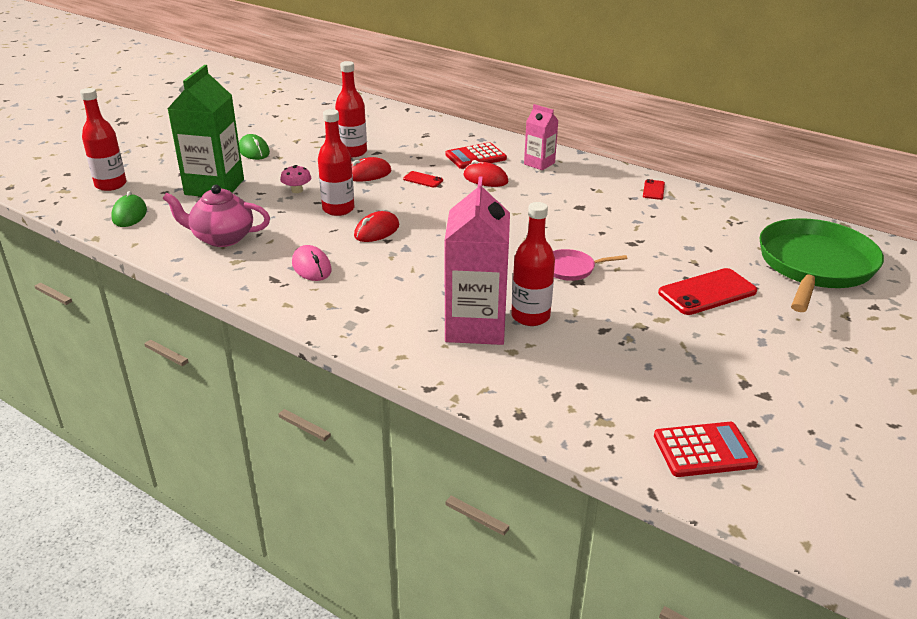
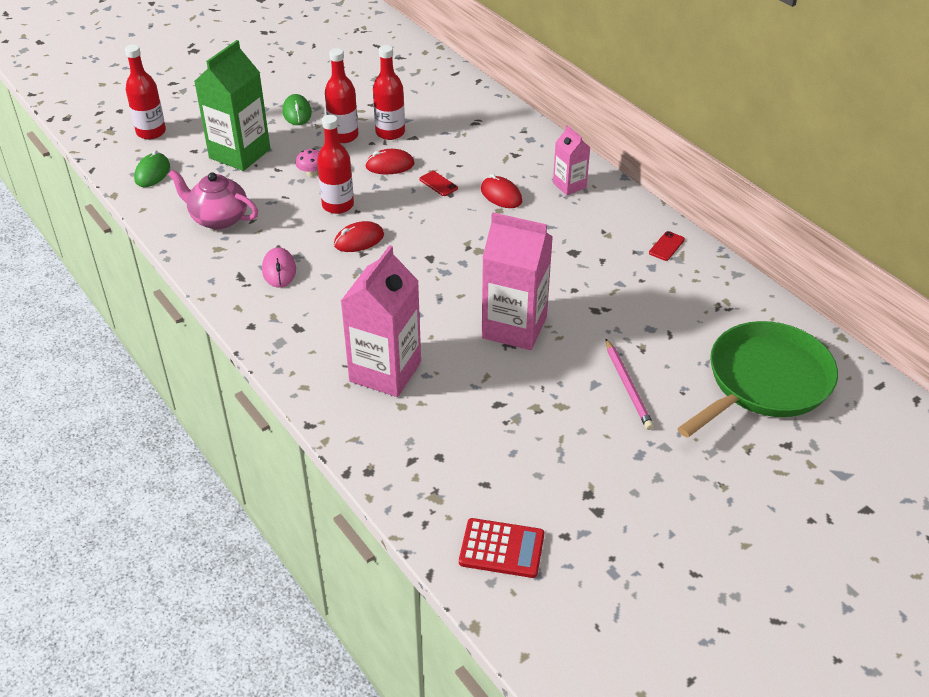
camera: 20 degrees right, 10 degrees up
(475, 157) = (509, 163): red calculator -> none
(530, 316) = (441, 373): red bottle -> red bottle (343, 136)
(571, 269) = (514, 327): pink pan -> pink carton
(707, 292) = (628, 386): red phone -> pink pencil

